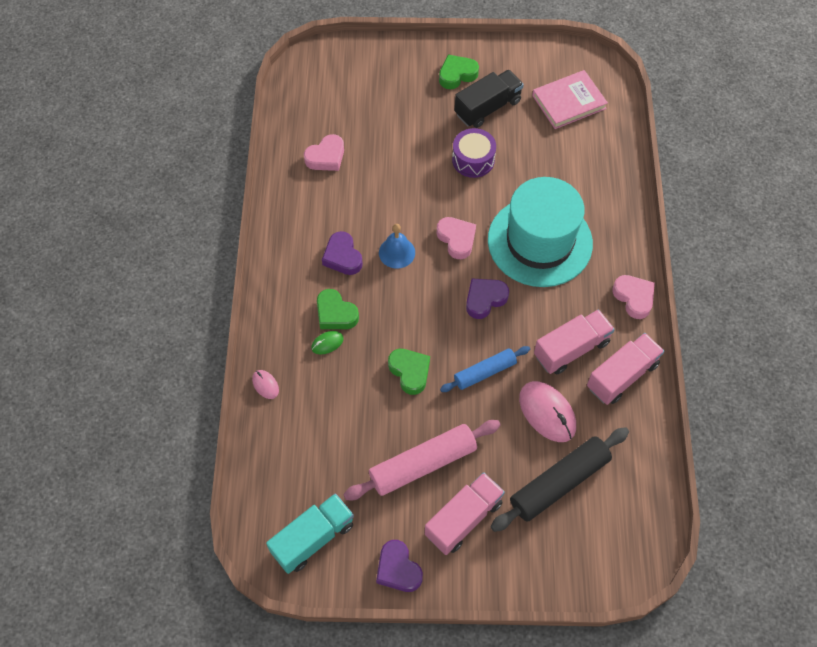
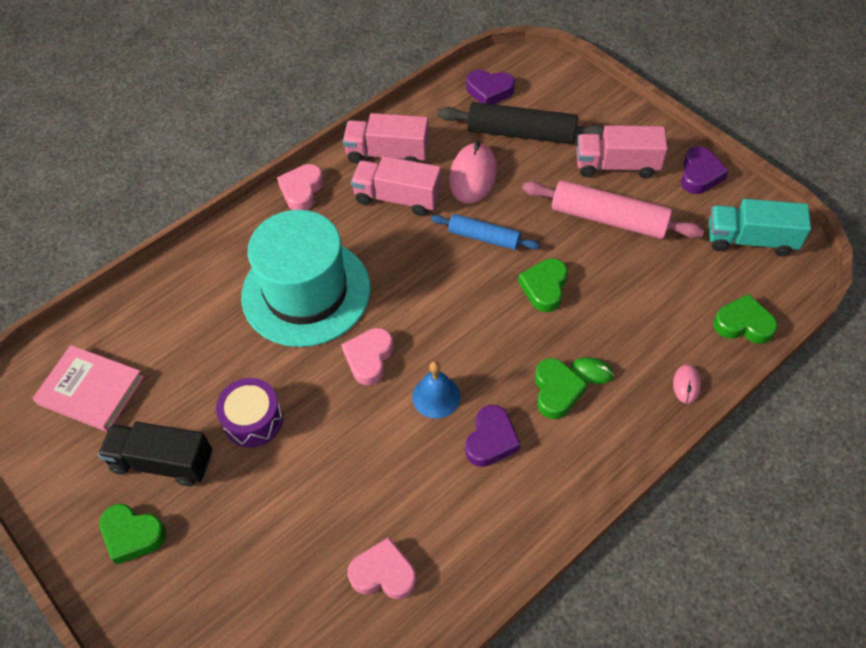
camera: 130 degrees left, 5 degrees down
(264, 460) = (743, 324): none -> green heart
(485, 299) = (413, 288): purple heart -> purple heart (489, 91)

